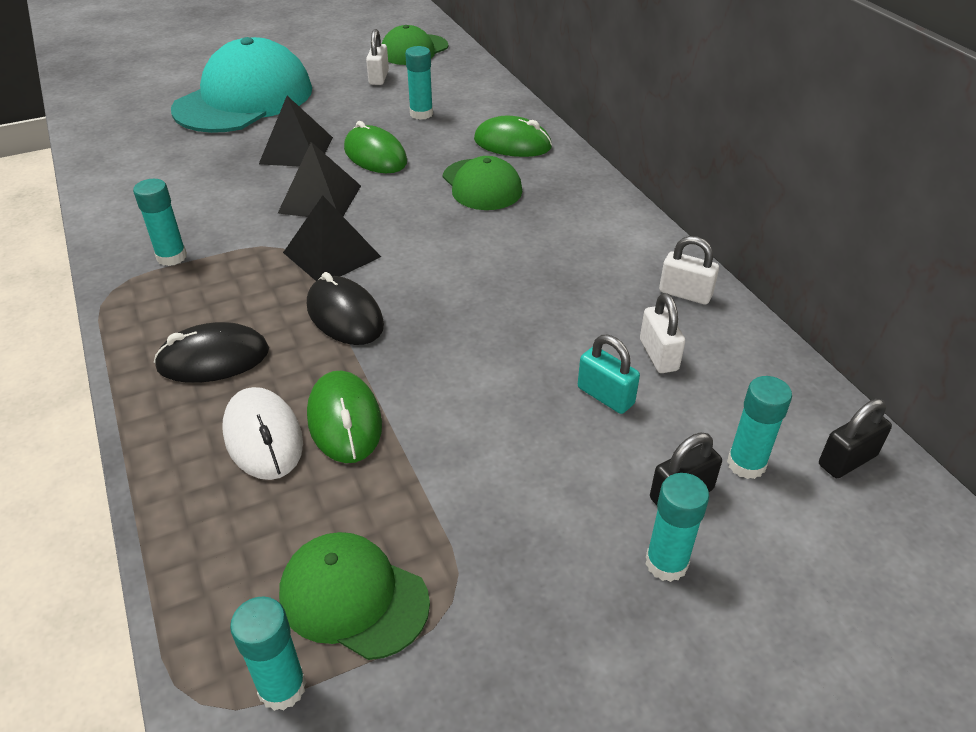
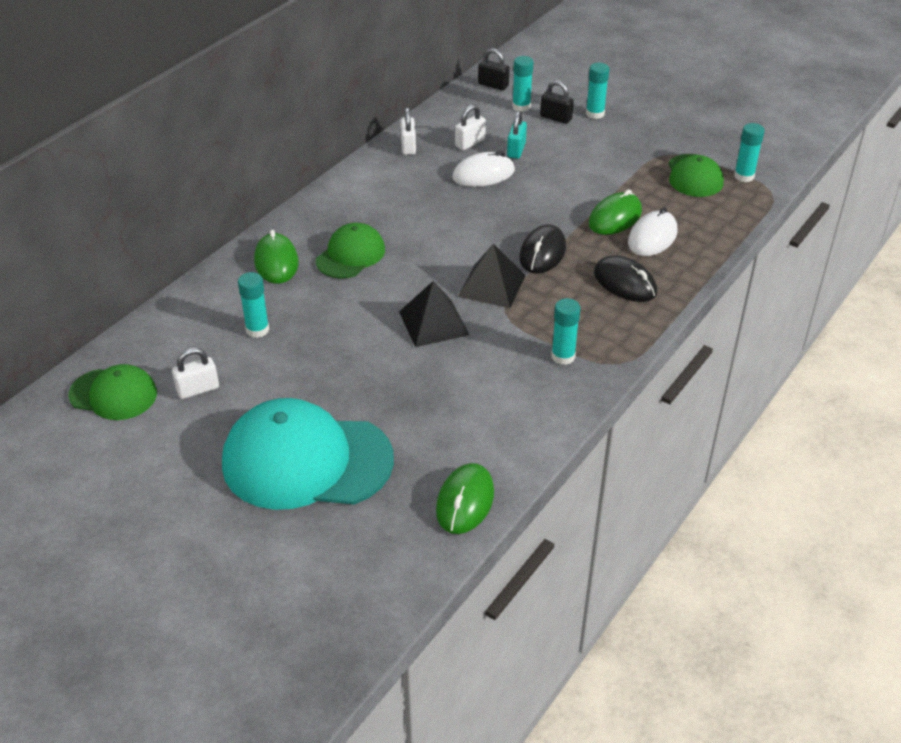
camera: 120 degrees left, 0 degrees up
(296, 150) = (374, 372): black pyramid -> none
(375, 156) = (349, 324): green mouse -> green mouse (465, 501)
(563, 336) = (483, 174): none -> white mouse

